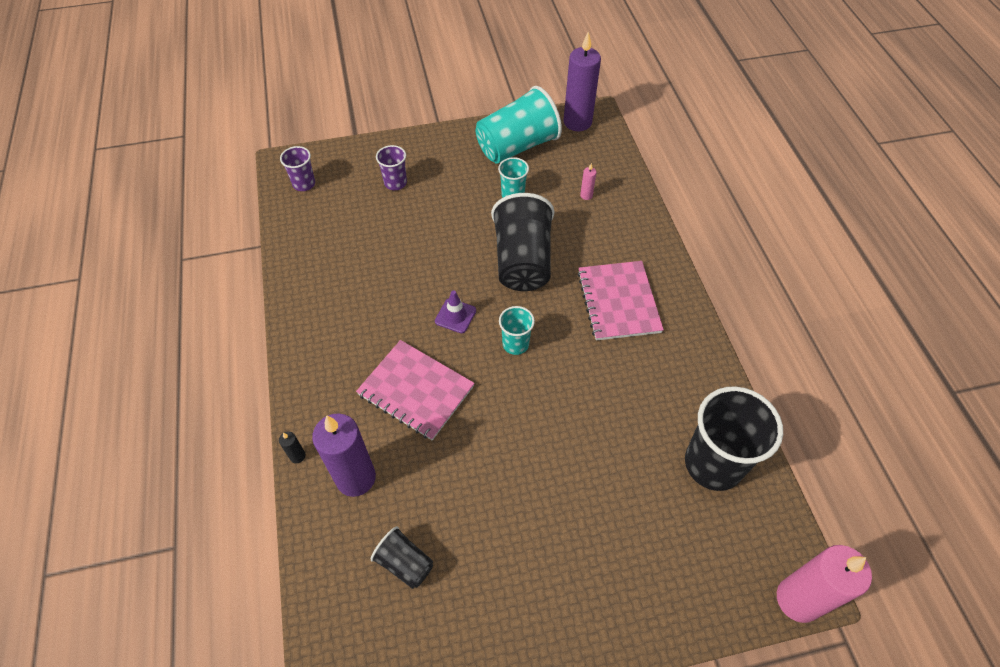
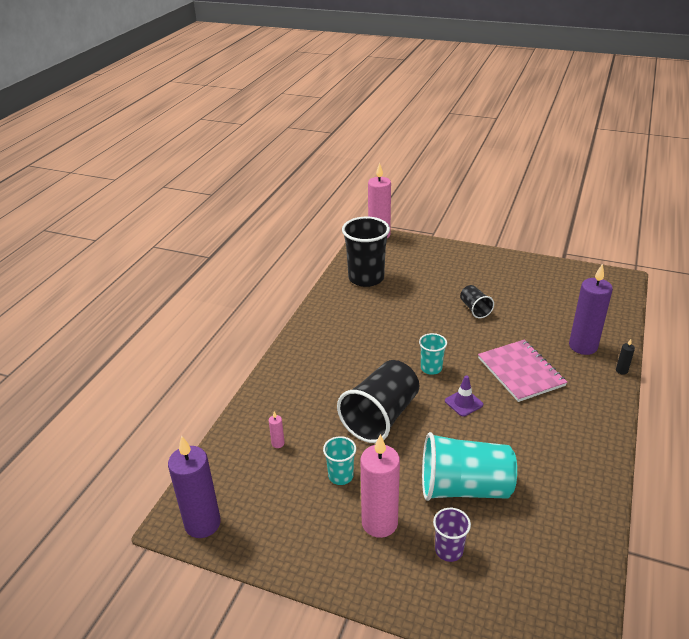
camera: 145 degrees left, 20 degrees down
(304, 184) = (558, 606): purple cup -> none
(405, 563) = (566, 305): black cup -> black cup (475, 309)
(457, 177) = (379, 523): none -> pink candle
(517, 146) = (290, 527): turquoise cup -> turquoise cup (464, 488)
(618, 302) = (336, 361): pink notebook -> none

